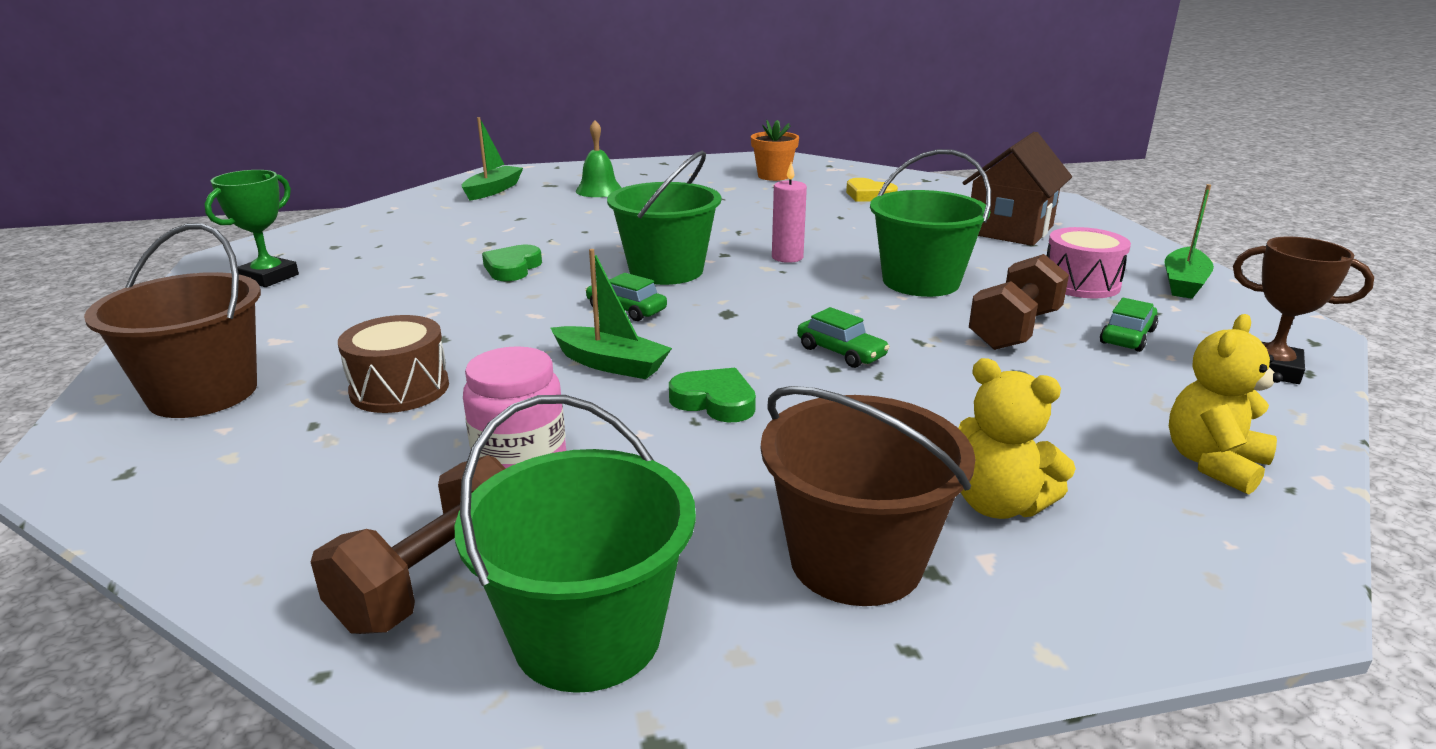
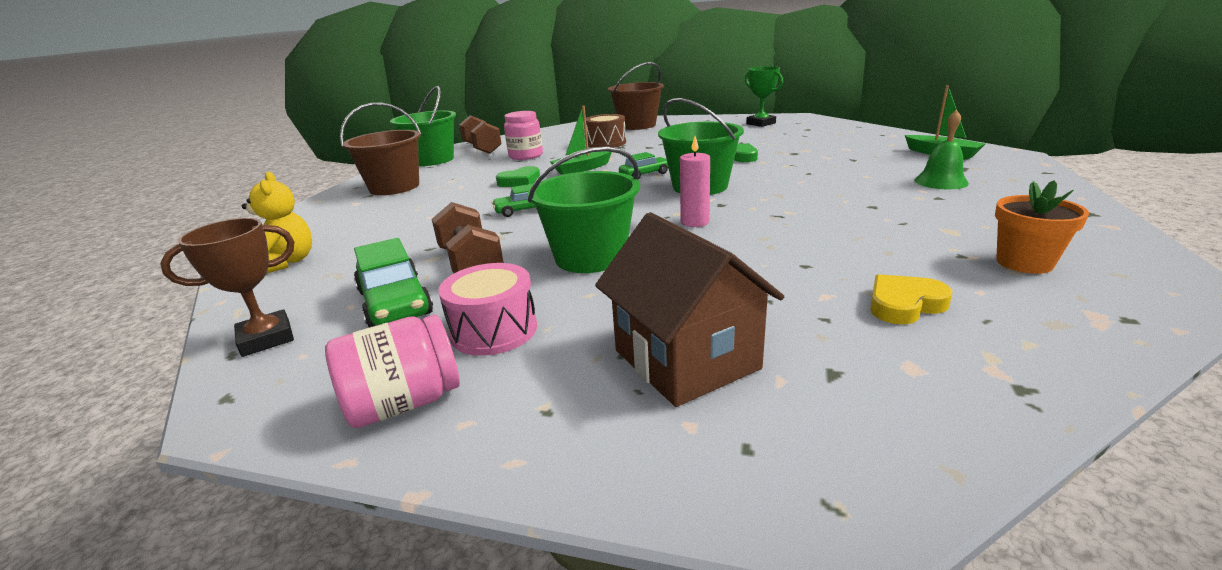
camera: 120 degrees right, 0 degrees up
(998, 504) = (369, 211): yellow teddy bear -> none
(1127, 336) = (395, 303): green car -> green car, size x1.63
(1183, 283) = (404, 403): green boat -> pink jar

